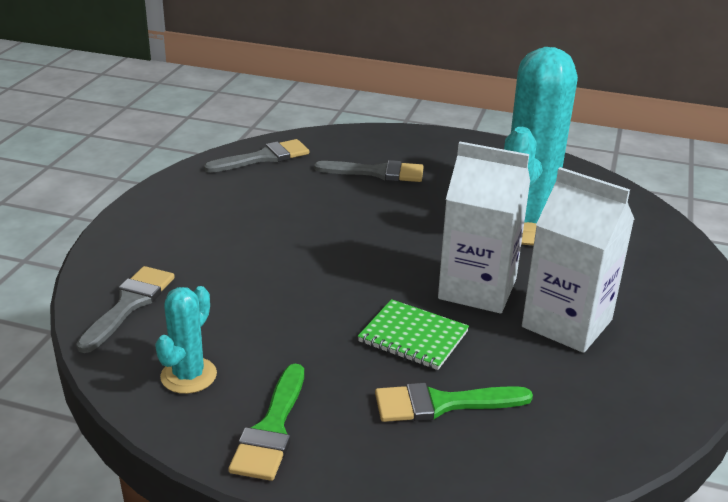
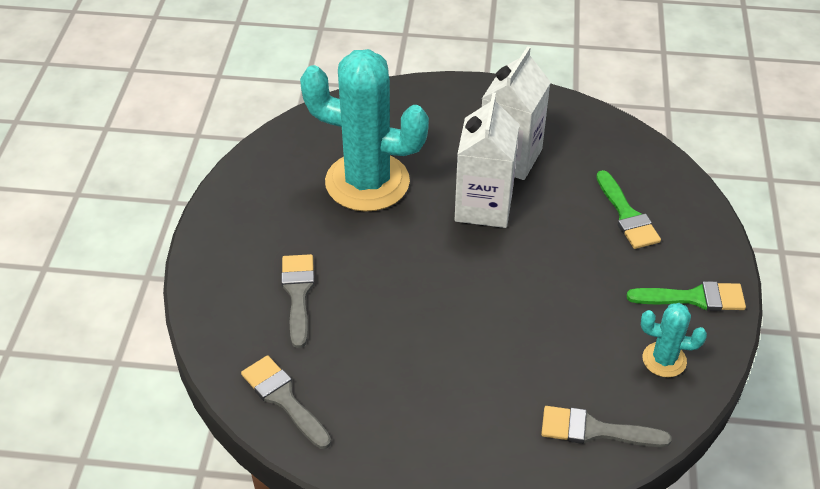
camera: 100 degrees left, 15 degrees up
(413, 337) = (561, 237): green notebook -> none

